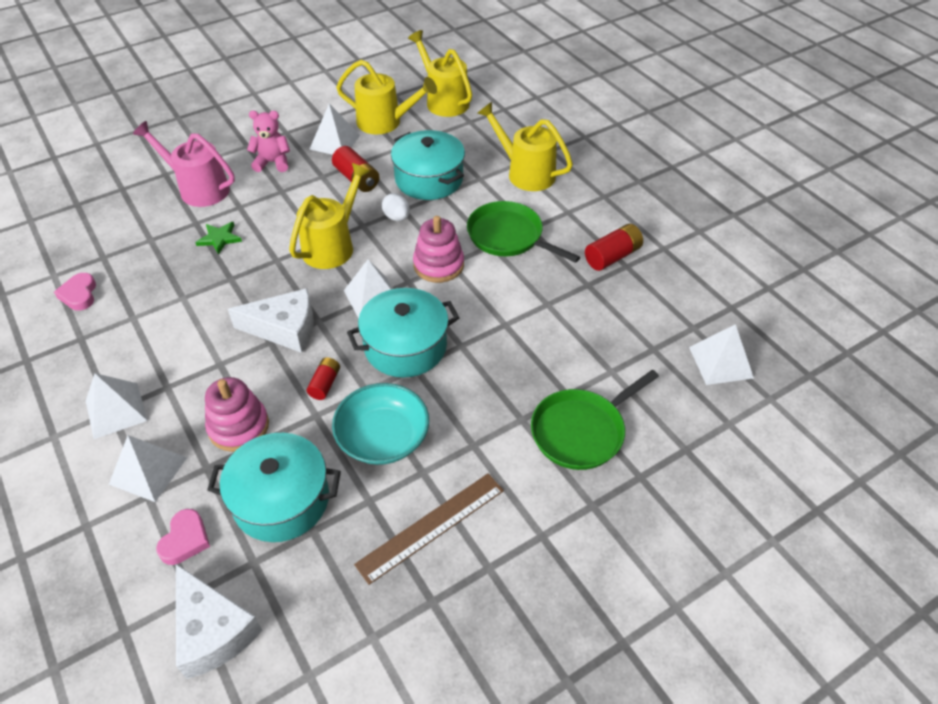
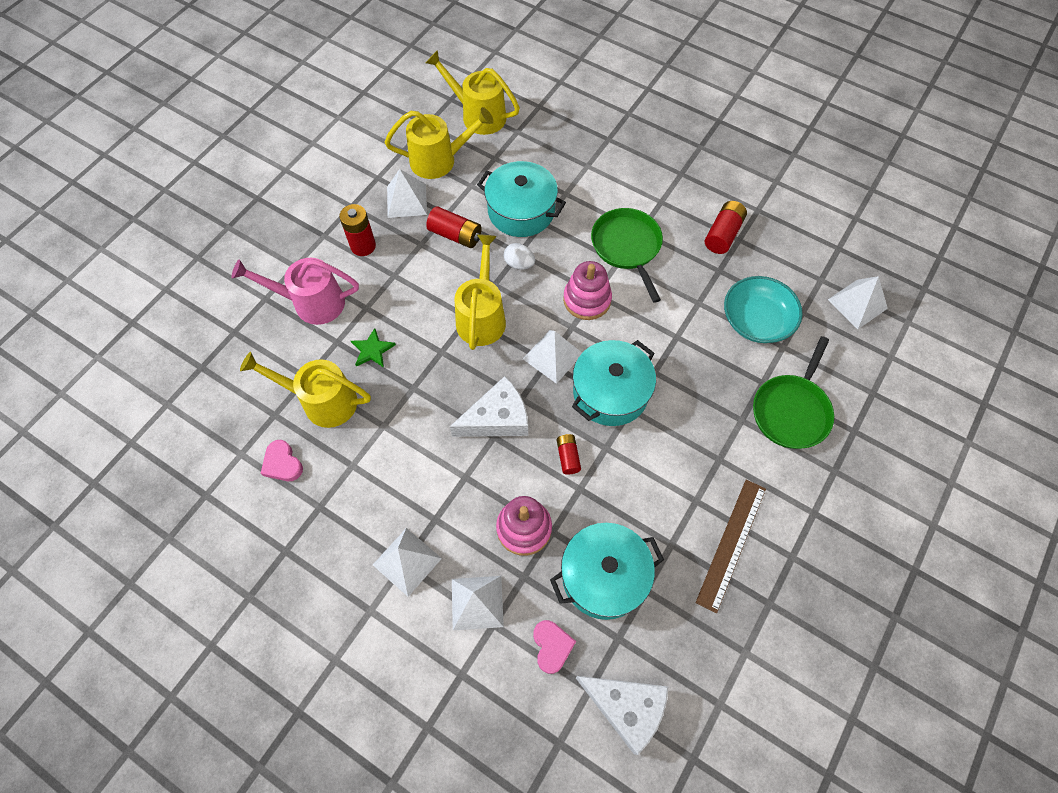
camera: 25 degrees left, 15 degrees up
(273, 162) = (363, 246): pink teddy bear -> red battery
(383, 437) = (646, 484): turquoise bowl -> turquoise bowl (756, 320)
(508, 236) = (627, 247): green pan -> green pan turned 60 degrees clockwise
(525, 173) = (601, 172): yellow watering can -> yellow watering can (322, 401)

